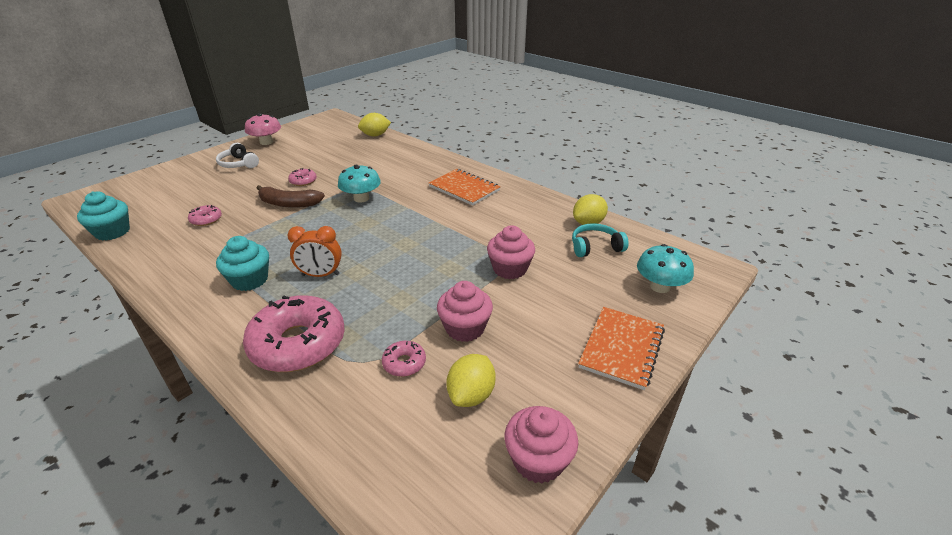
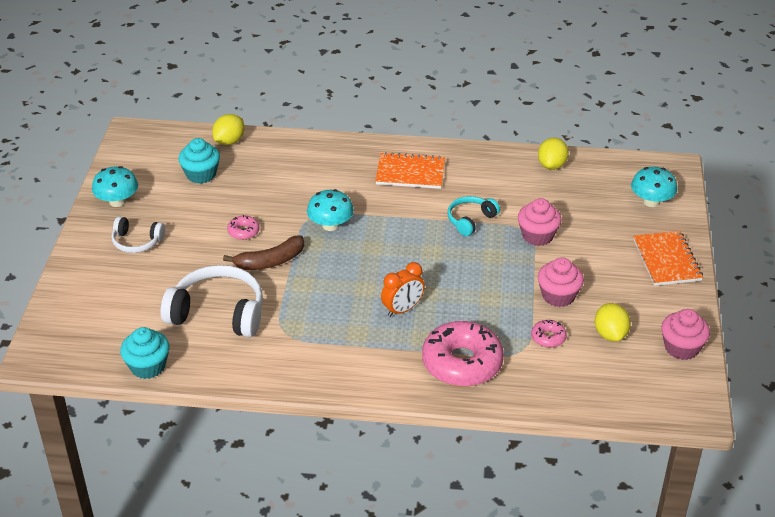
camera: 35 degrees left, 5 degrees up
(206, 220) = (218, 313): pink donut -> white headphones
(250, 280) = (352, 341): turquoise cupcake -> turquoise cupcake (201, 174)
(266, 142) = (117, 201): pink mushroom -> turquoise mushroom
(595, 247) = (578, 187): turquoise headphones -> turquoise headphones (470, 220)

